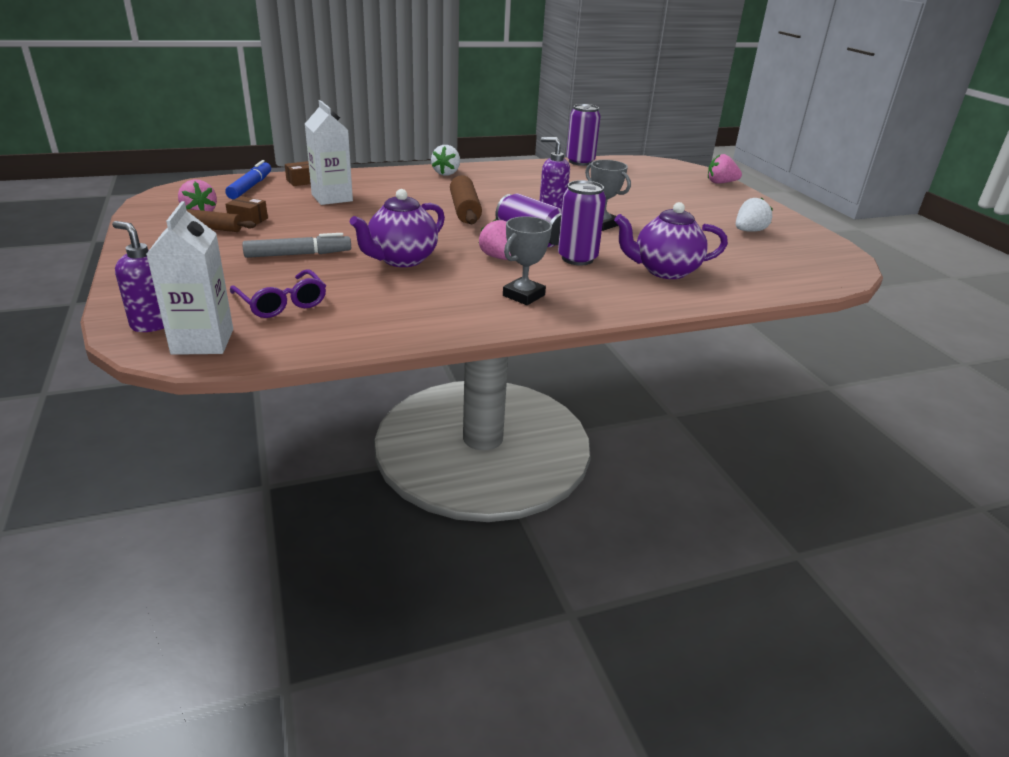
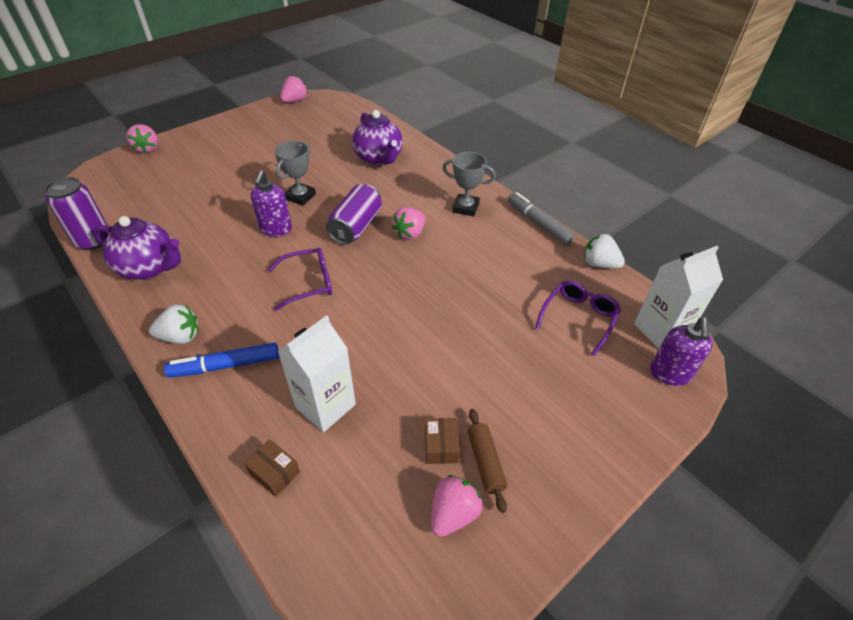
camera: 110 degrees left, 15 degrees up
(250, 187) = (326, 523): blue marker -> blue marker (225, 365)
(298, 254) = (493, 353): grey marker -> grey marker (538, 223)
(401, 260) = (453, 284): purple teapot -> purple teapot (149, 268)
(465, 210) = (309, 283): brown rolling pin -> purple glasses
(577, 258) = (384, 197): purple can -> none
(749, 231) = (275, 131): white strawberry -> white strawberry (599, 264)
(835, 250) = (295, 101): none -> pink strawberry

